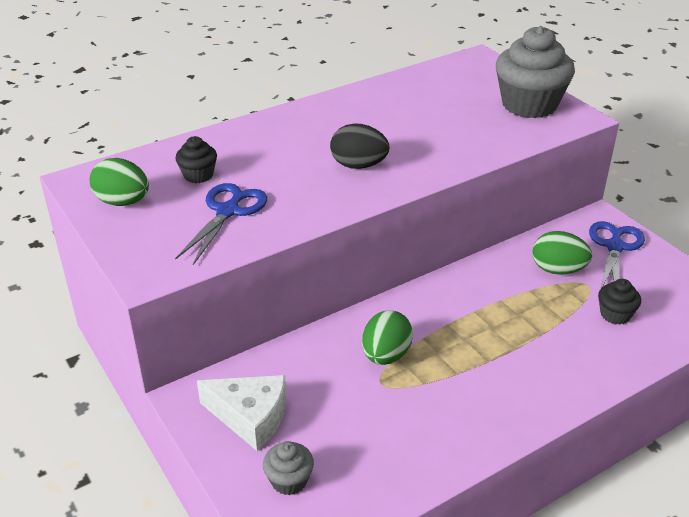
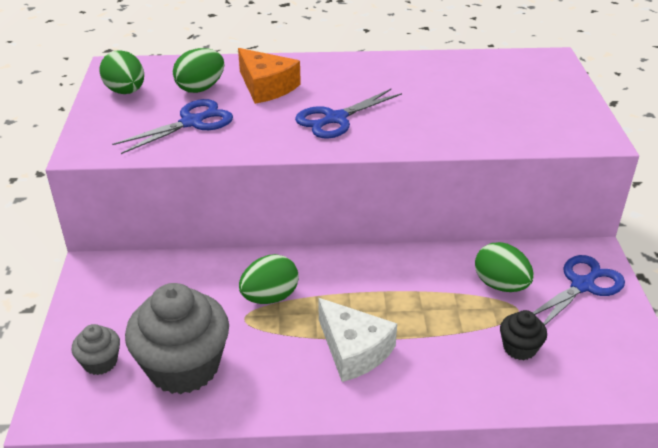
camera: 30 degrees right, 0 degrees up
(198, 175) = (200, 88): black cupcake -> green egg
(250, 417) = (120, 301): white cheese -> white cheese (354, 350)
(262, 154) = (266, 87): none -> orange cheese
(358, 165) = (335, 119): black egg -> blue scissors
(529, 105) = (556, 112): grey cupcake -> grey cupcake (183, 367)

